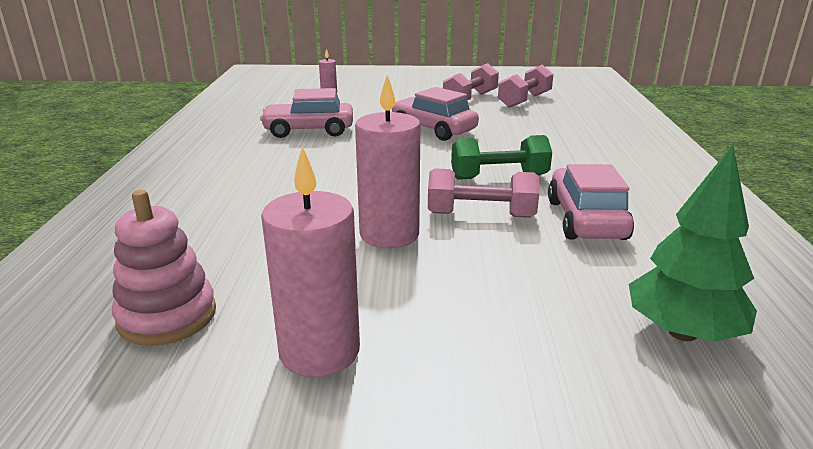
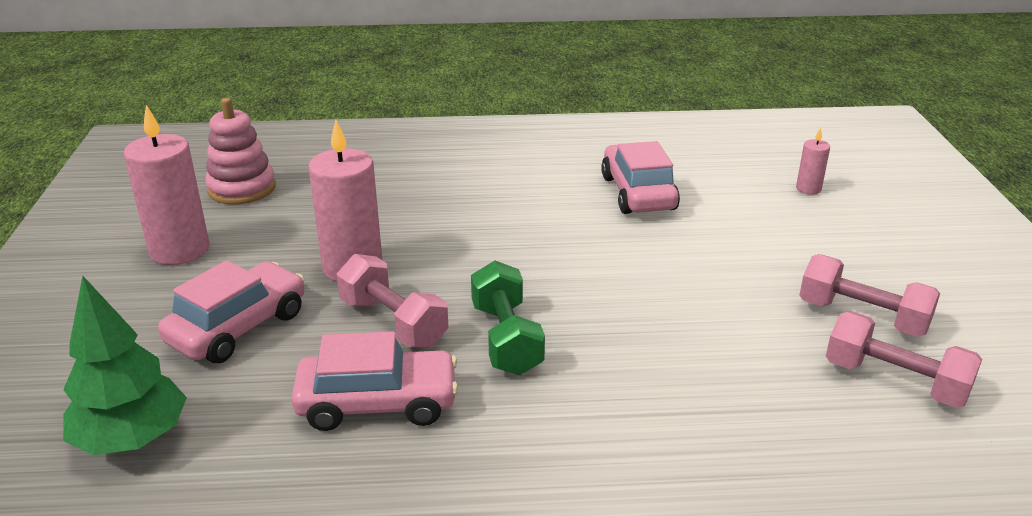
camera: 85 degrees right, 5 degrees up
(433, 129) = (680, 283): pink car -> pink car (238, 327)
(481, 215) = (393, 323): pink dumbbell -> pink dumbbell turned 45 degrees counterclockwise

